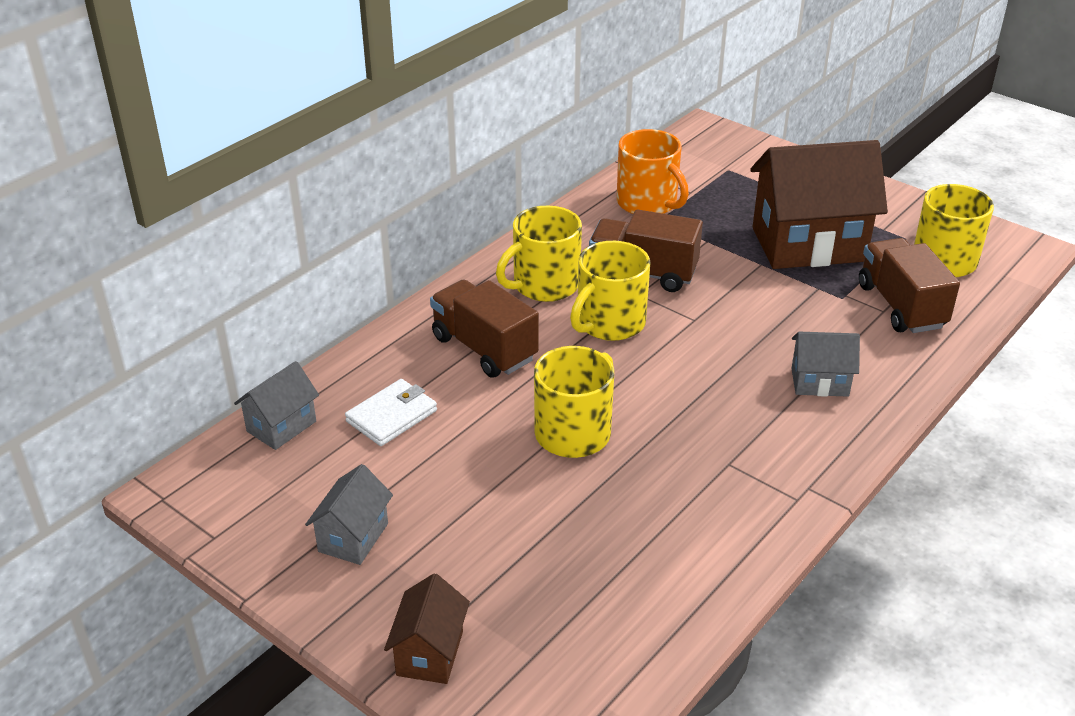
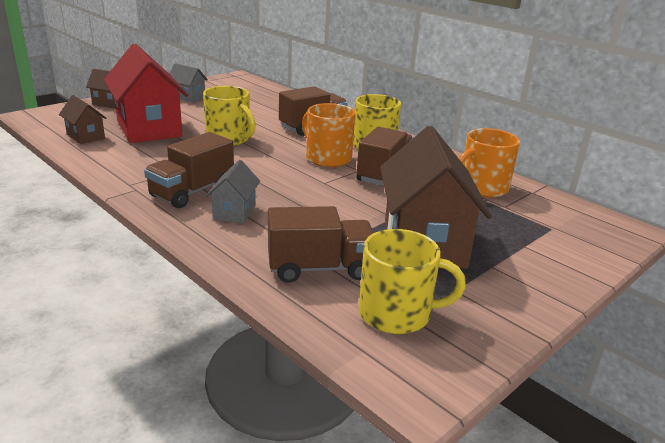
camera: 95 degrees right, 10 degrees down
(281, 426) = (268, 91): grey house -> none
(392, 416) = (265, 107): white wallet -> none
(563, 544) = (149, 129): none -> red house
(609, 323) = (327, 158): yellow mug -> orange mug
(637, 620) = (85, 136): none -> brown house
(786, 430) = (192, 192): none -> brown truck

